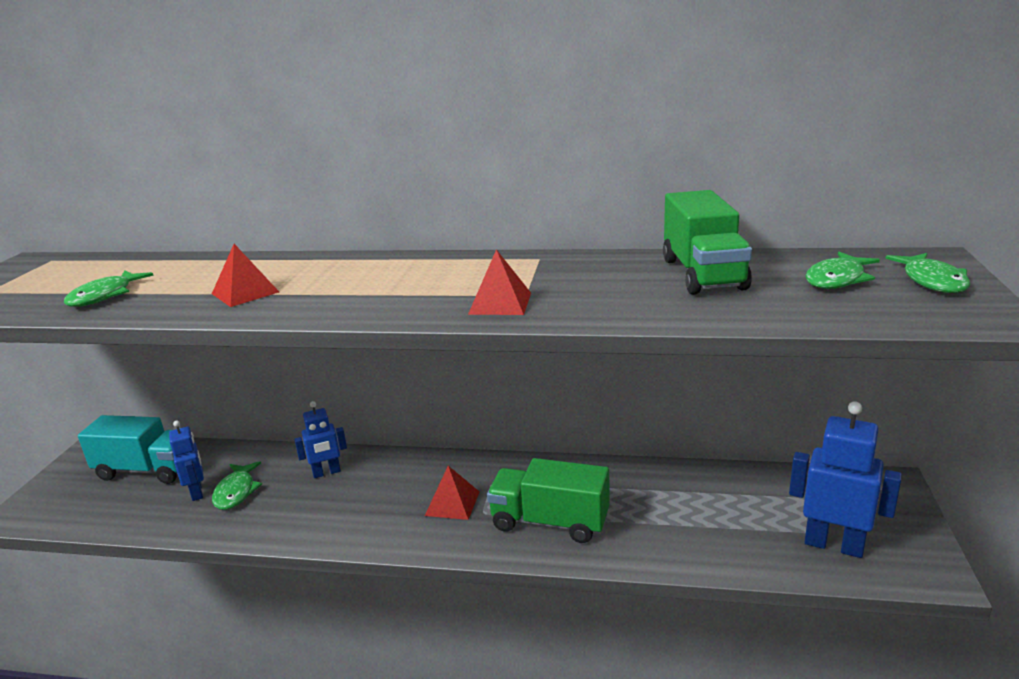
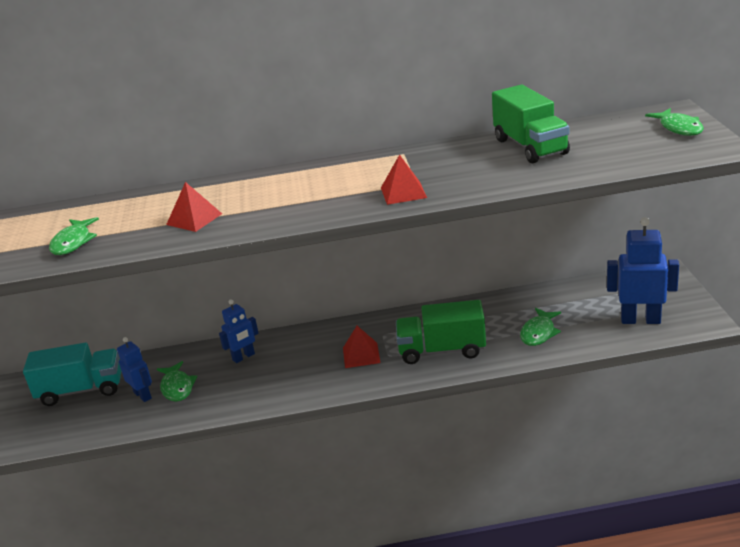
camera: 15 degrees left, 5 degrees up
(837, 279) = (620, 136): green fish -> green fish (539, 333)

